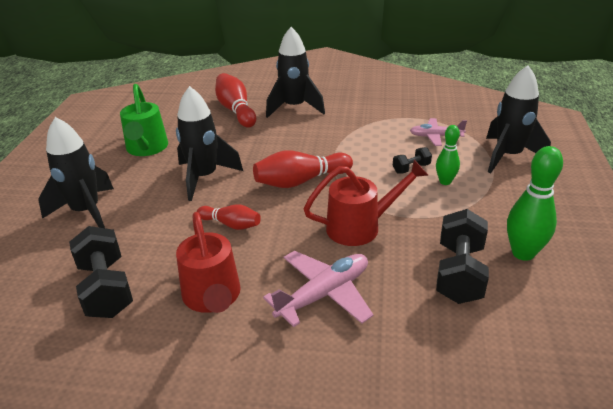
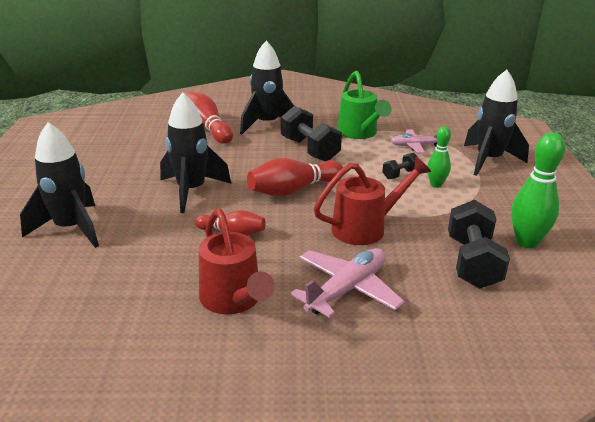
camera: 10 degrees left, 5 degrees down
(106, 288) = (115, 299): black dumbbell -> black dumbbell (310, 150)
(146, 149) = (120, 167): green watering can -> green watering can (359, 133)

